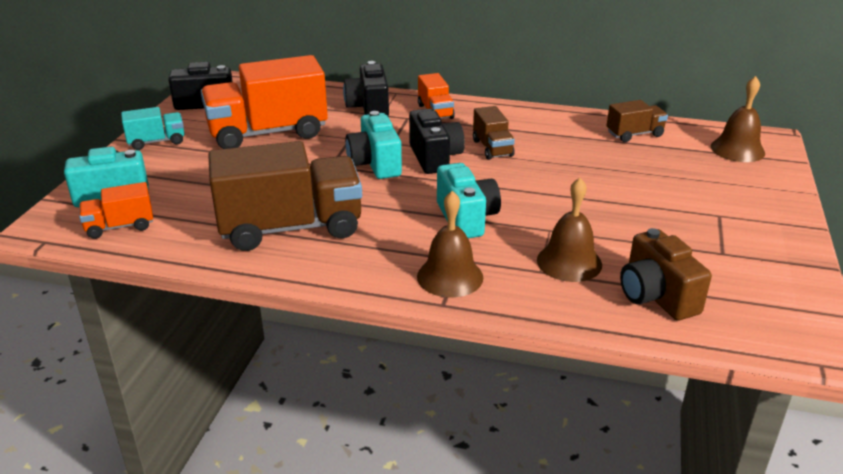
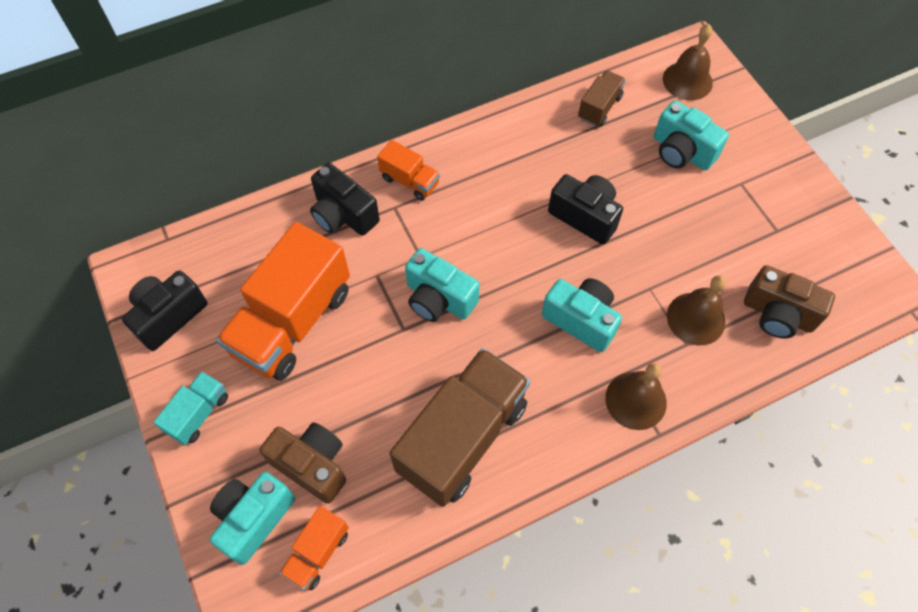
camera: 40 degrees left, 30 degrees up
(180, 191) = (312, 465): none -> brown camera
(435, 158) = (478, 253): black camera -> black camera (585, 216)
(492, 148) = (510, 206): brown truck -> none
(681, 179) = (681, 152): none -> turquoise camera

